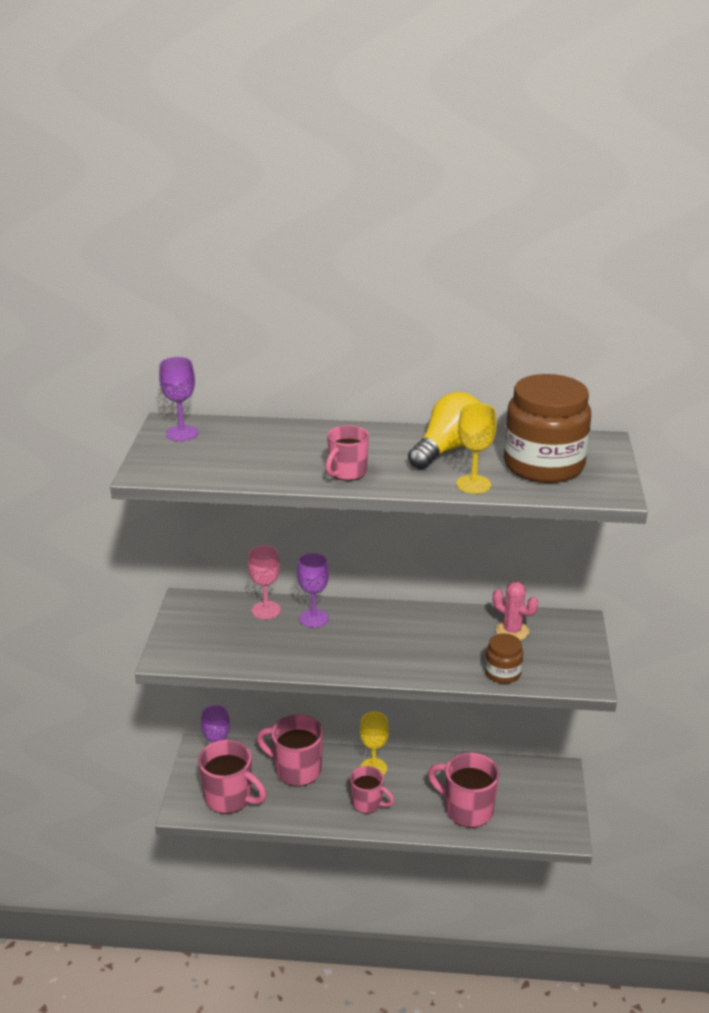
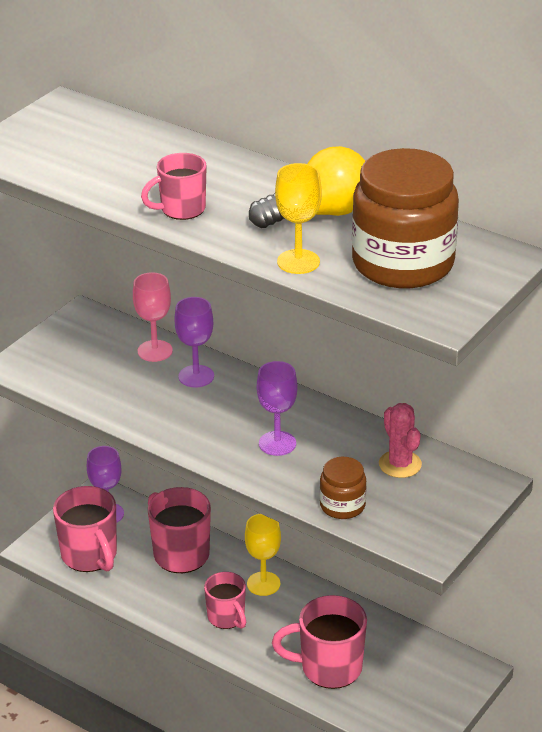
camera: 30 degrees right, 5 degrees up
(182, 433) = (66, 118): purple goblet -> purple goblet (277, 443)
(467, 810) = (329, 668): pink mug -> pink mug turned 60 degrees counterclockwise

